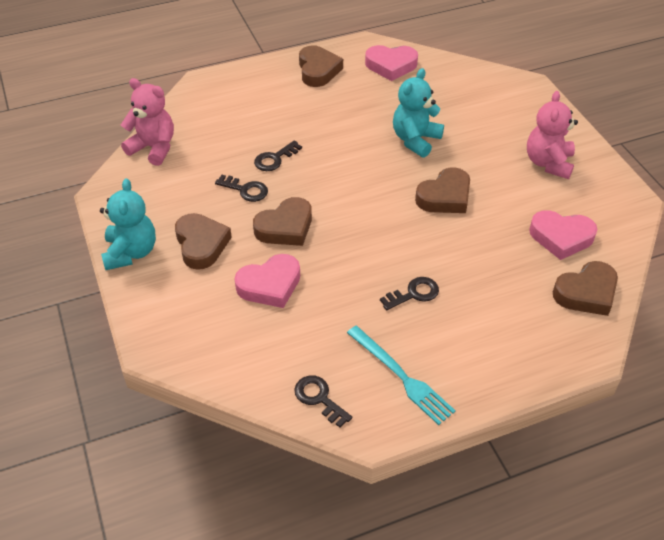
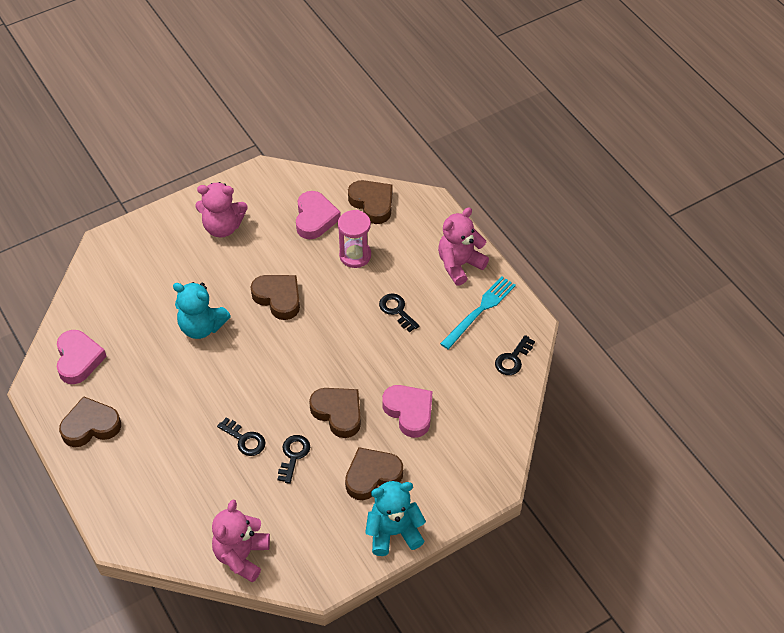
camera: 100 degrees left, 5 degrees up
(480, 368) = (459, 265): none -> pink teddy bear
(501, 266) = (355, 255): none -> pink hourglass

